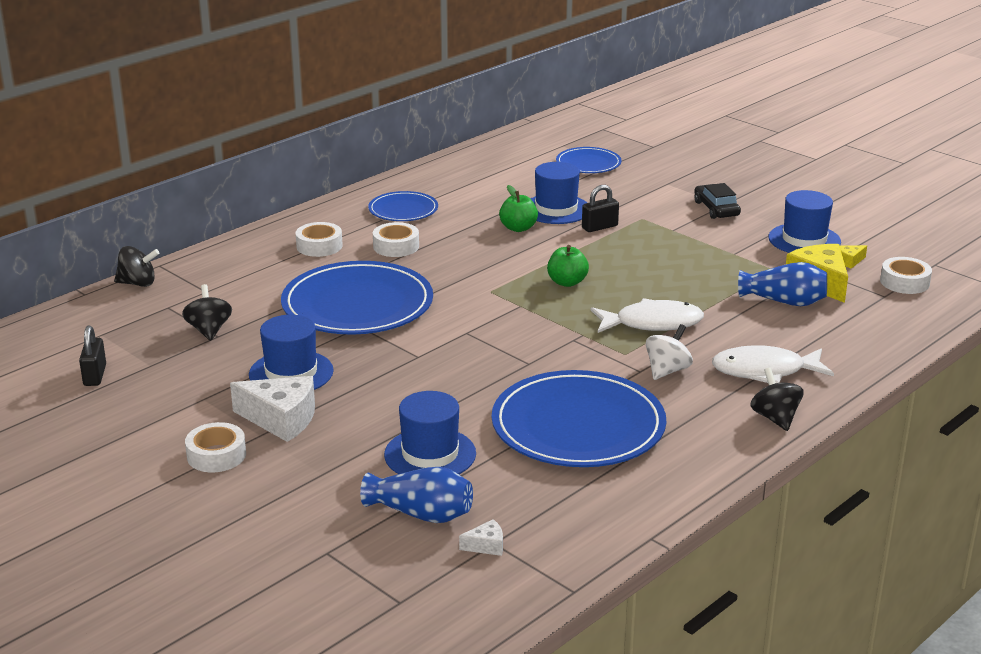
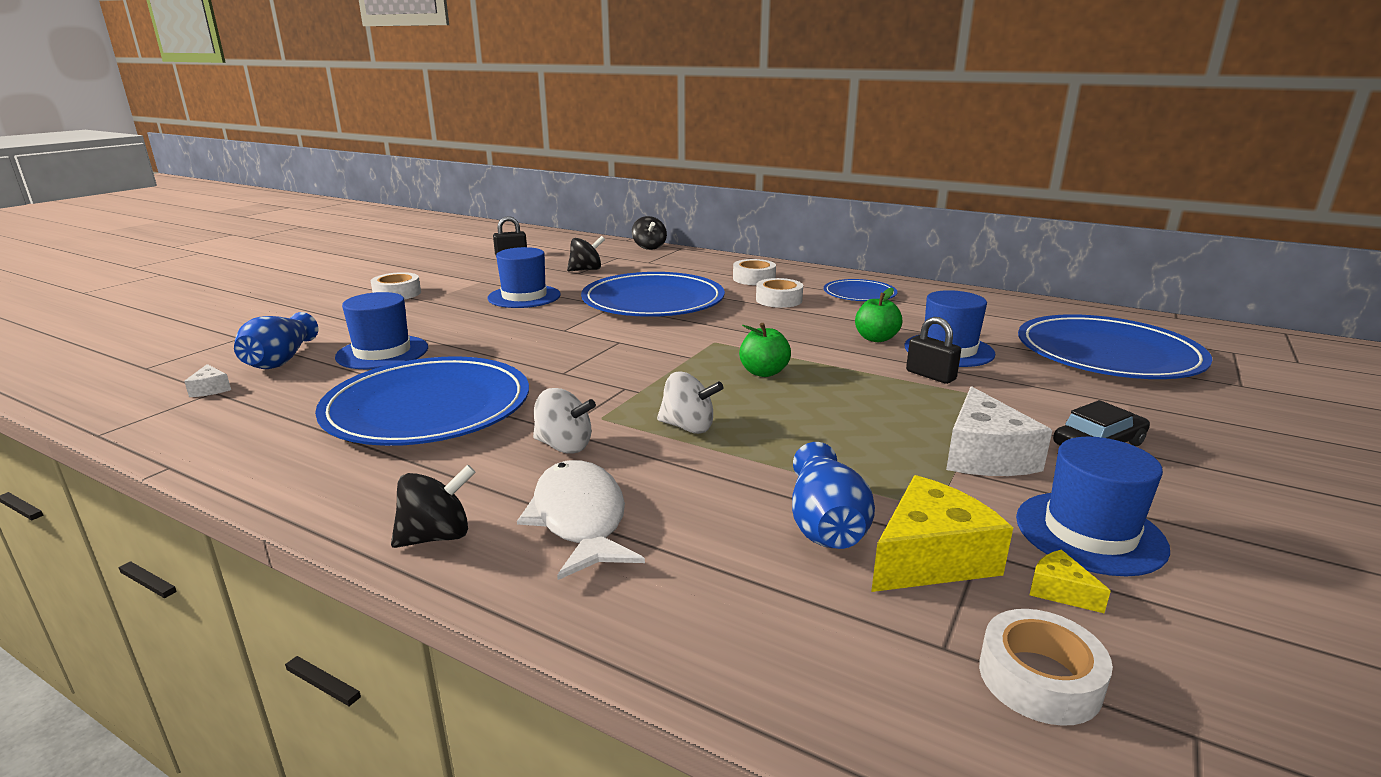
camera: 75 degrees right, 5 degrees down
(281, 419) = (449, 303): white cheese -> white cheese (985, 456)
(588, 163) = (1108, 354): blue plate -> blue plate, size x1.92
(652, 323) = (688, 427): white fish -> white spinning top

